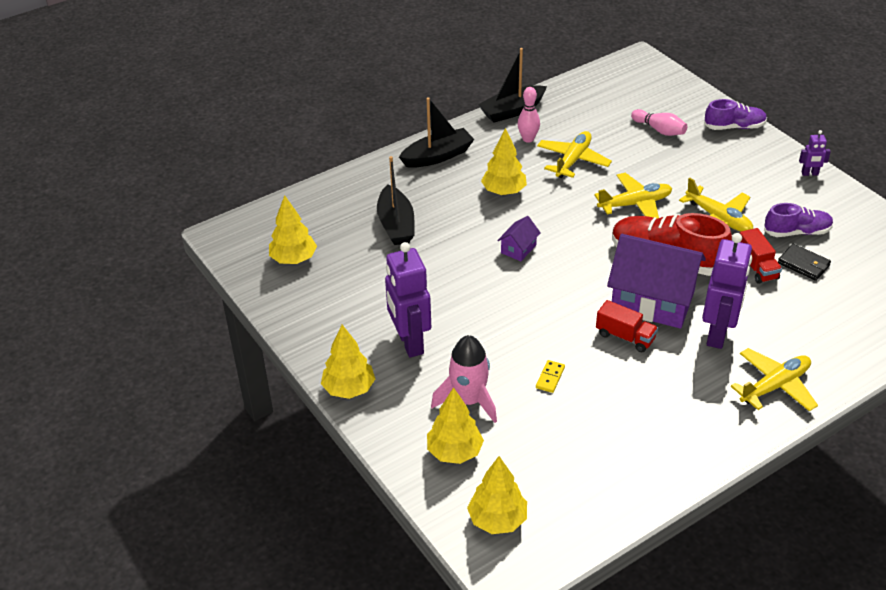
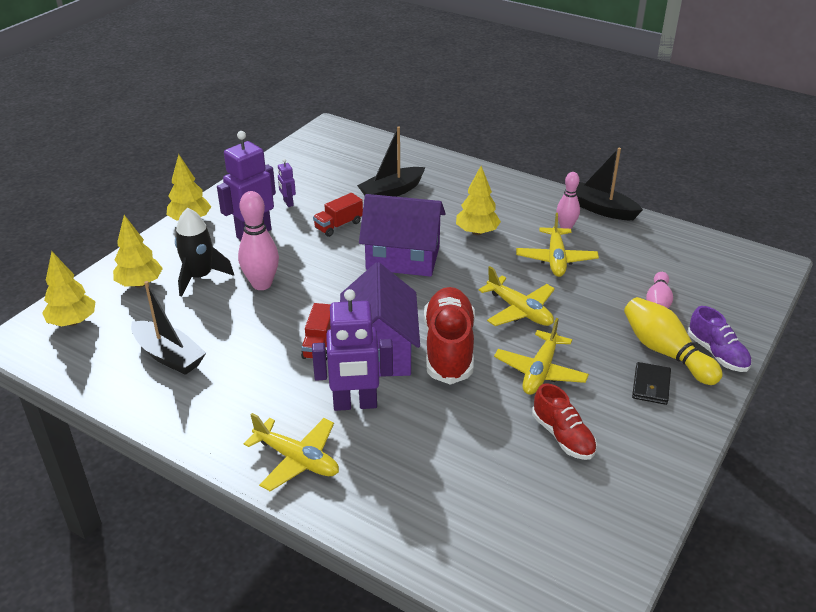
camera: 65 degrees right, 5 degrees down
(293, 259) = (320, 160): yellow tree -> none
(437, 156) = (498, 188): black boat -> black boat (169, 356)
(468, 400) = (200, 277): pink rocket -> black rocket
(508, 356) = (262, 284): none -> pink bowling pin
(518, 249) = (403, 258): purple house -> purple house, size x2.29
(550, 377) = (245, 312): yellow domino -> none
(573, 160) = (556, 259): yellow plane -> yellow plane turned 90 degrees clockwise
(722, 149) = (665, 352): none -> yellow bowling pin
(757, 267) = (479, 414): red truck -> red truck (338, 225)
(797, 232) = (563, 436): purple shoe -> red shoe
(803, 264) = (508, 451): black wallet -> black wallet (651, 385)
(809, 174) = (683, 430): purple robot -> purple robot (288, 203)

